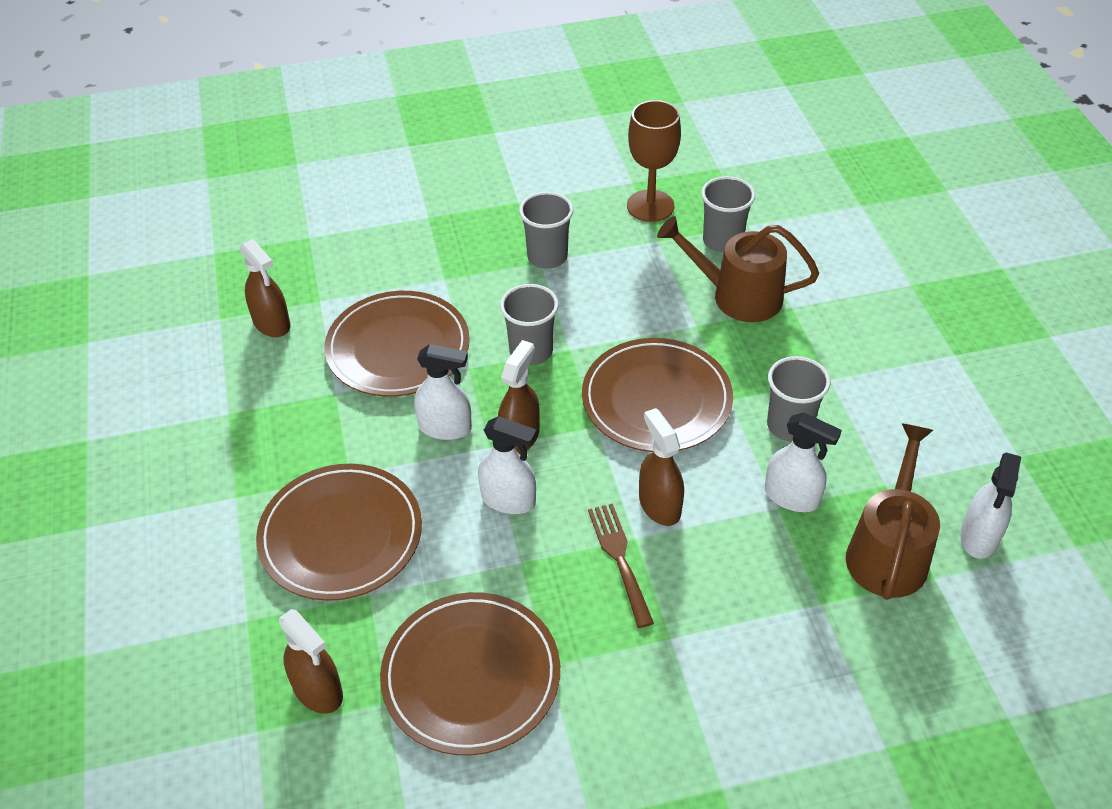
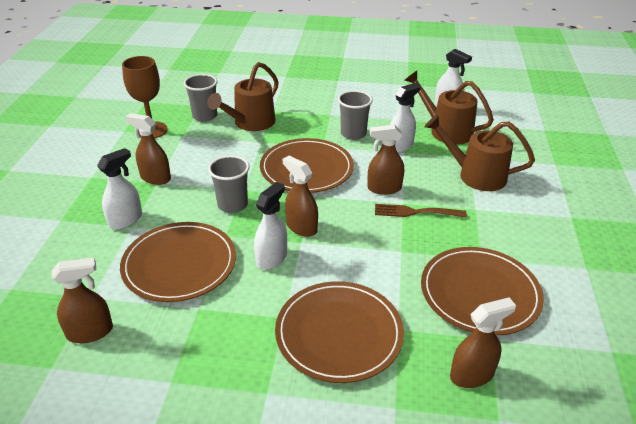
camera: 70 degrees left, 10 degrees down
(508, 500) = (350, 244): white spray bottle -> white spray bottle (125, 220)
(547, 257) = (155, 178): grey cup -> brown spray bottle
(768, 622) = (475, 175): none -> brown watering can

